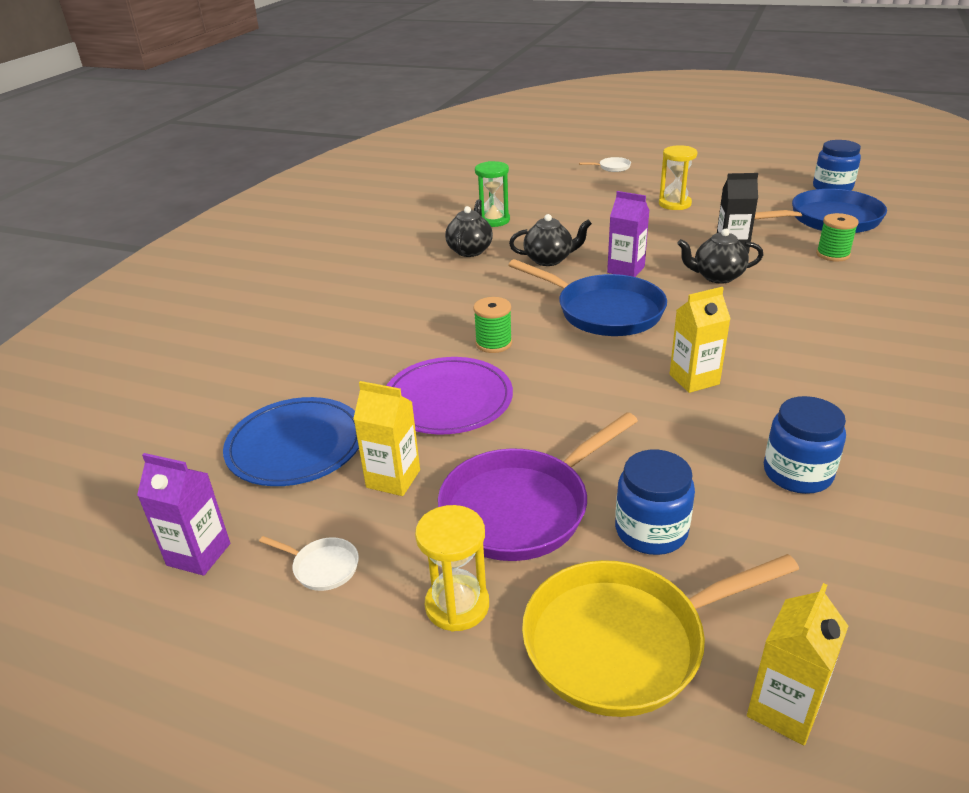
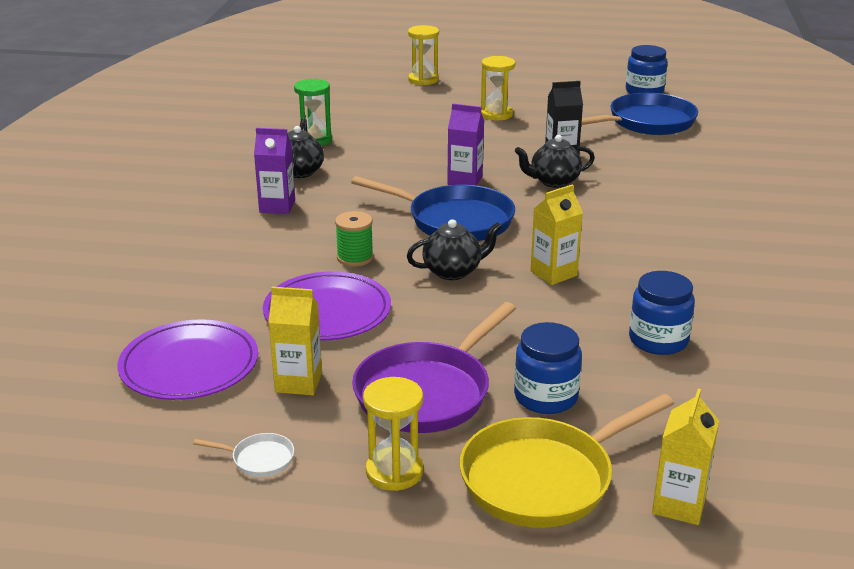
camera: 15 degrees left, 5 degrees down
(199, 554) = (132, 464): purple carton -> purple carton (277, 206)
(296, 445) = (189, 365): blue plate -> purple plate
(549, 260) = (386, 176): black teapot -> black teapot (453, 271)
(612, 167) = (423, 80): white pan -> yellow hourglass
(832, 254) = (655, 155): green spool -> none

